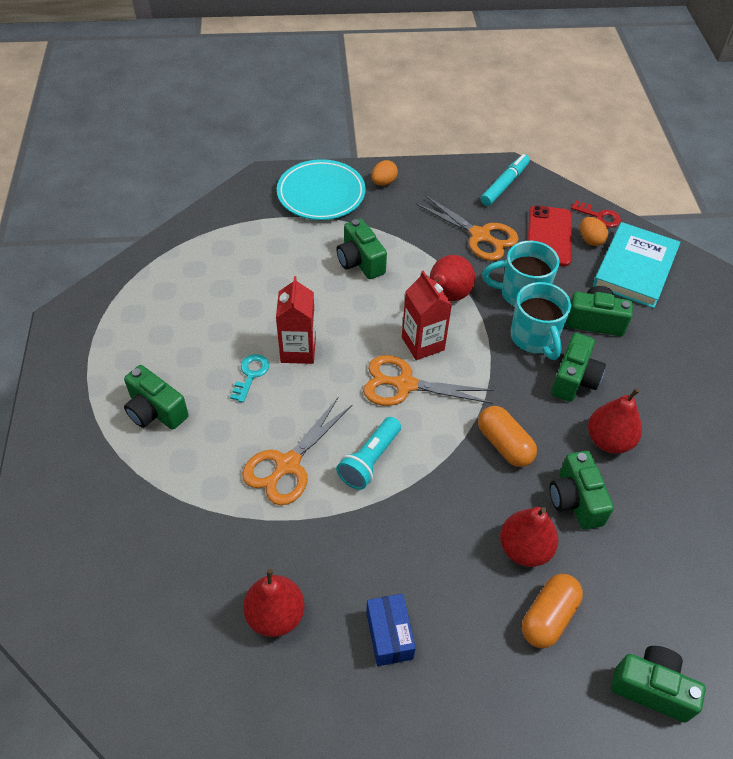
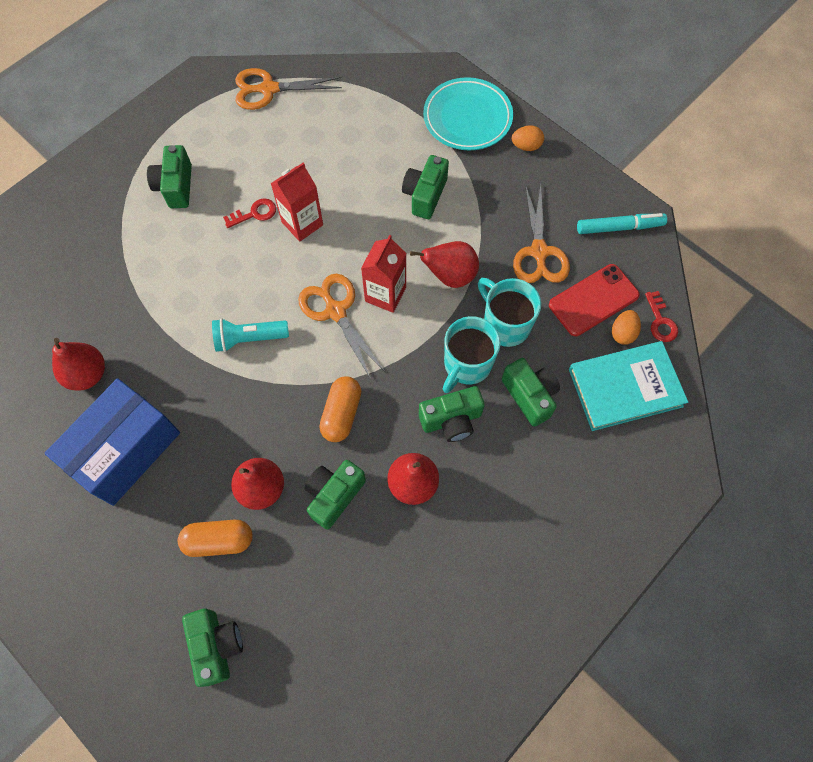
camera: 50 degrees right, 15 degrees up
(250, 374) = (254, 213): turquoise key -> red key
(288, 464) = (202, 293): orange scissors -> orange scissors (269, 89)
(389, 635) = (125, 450): blue box -> blue box, size x2.05

